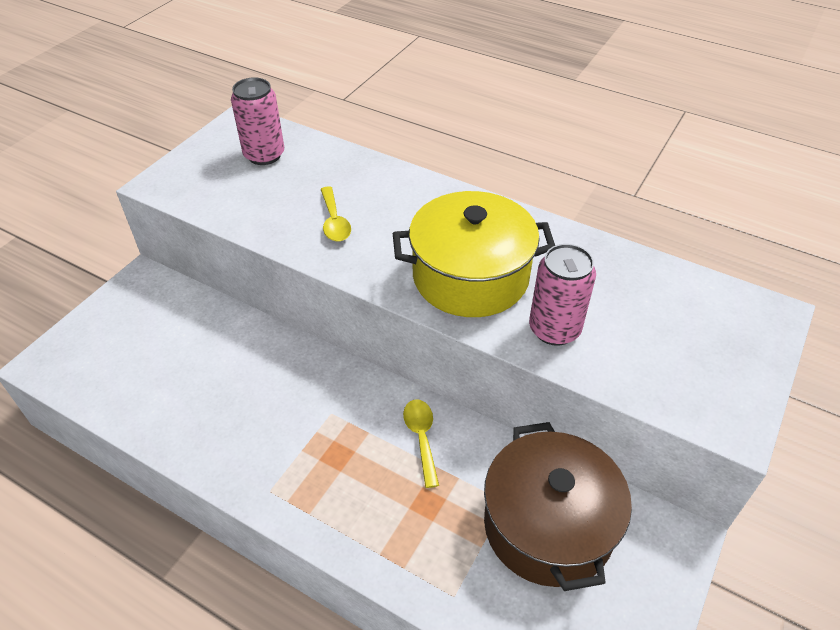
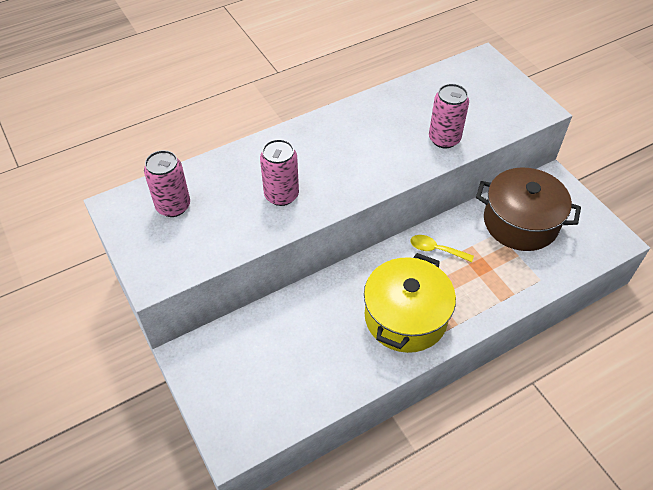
camera: 60 degrees left, 5 degrees up
(334, 221) = (281, 195): yellow spoon -> pink can
(470, 276) = (380, 153): yellow pot -> yellow pot (405, 317)

